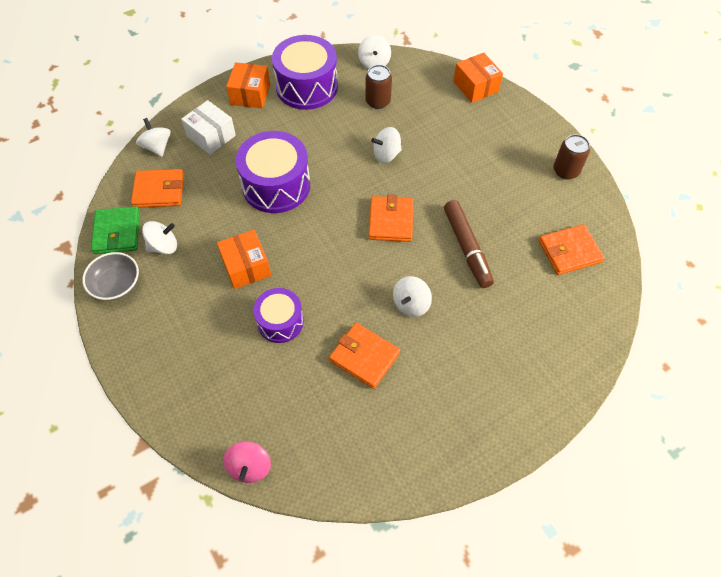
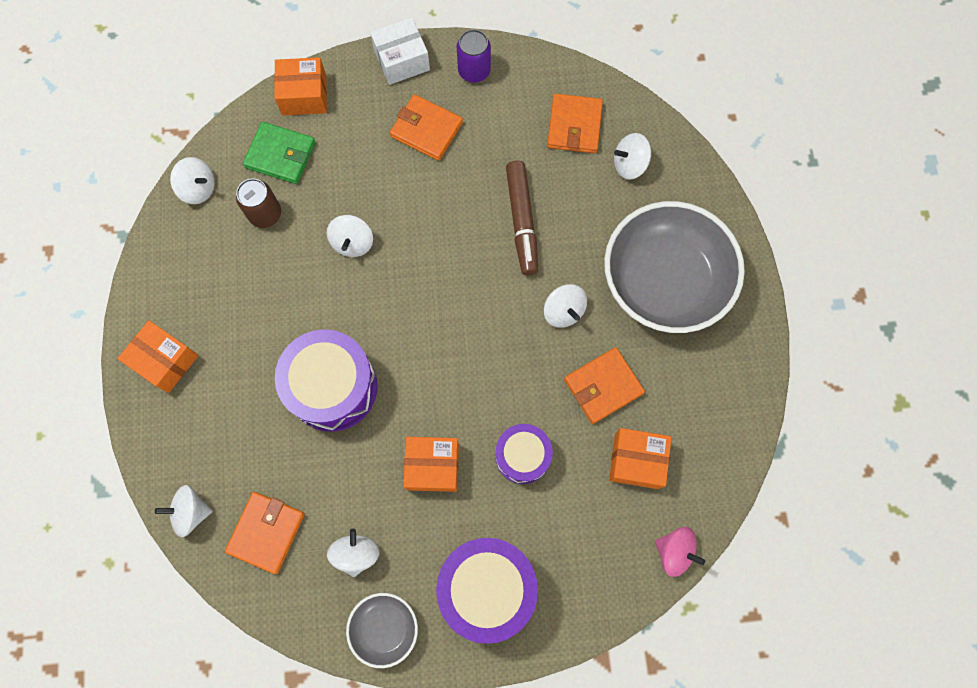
camera: 65 degrees left, 15 degrees up
(117, 232) = (306, 605): green wallet -> green wallet (280, 155)
(211, 136) = (210, 436): white box -> white box (402, 60)
(307, 87) = (192, 286): purple drum -> purple drum (487, 588)
(314, 406) = (636, 461): none -> orange box
(391, 221) = (448, 282): orange wallet -> orange wallet (426, 130)
(467, 248) = (522, 221): brown marker -> brown marker turned 75 degrees clockwise
(480, 368) = (665, 280): none -> grey bowl
(564, 303) = (629, 164): none -> white spinning top
(566, 171) = (474, 71): brown can -> purple can

